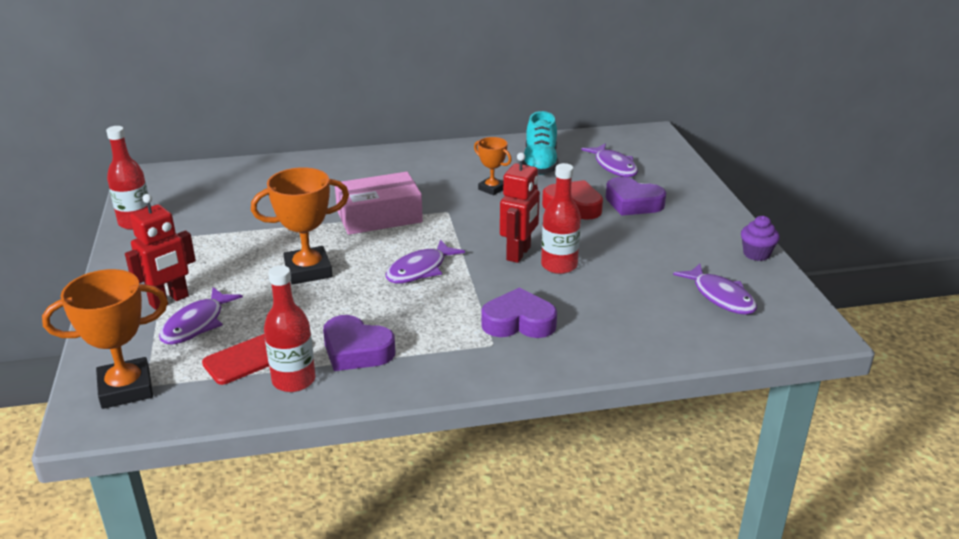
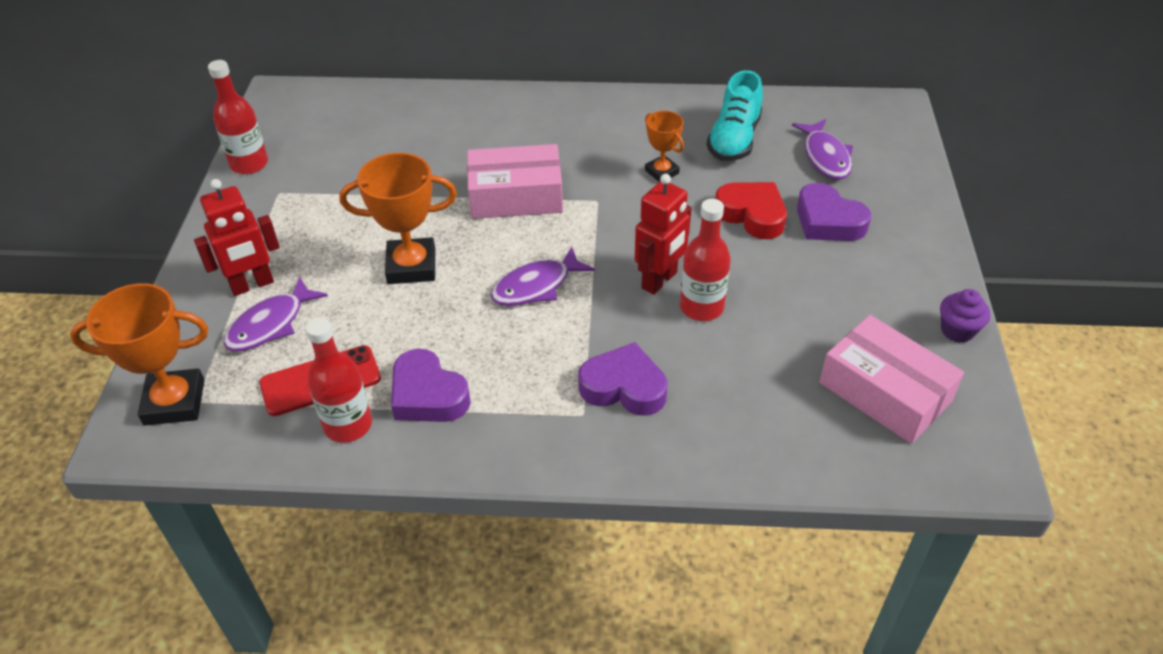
camera: 15 degrees right, 15 degrees up
(720, 297) = (885, 392): purple fish -> pink box

